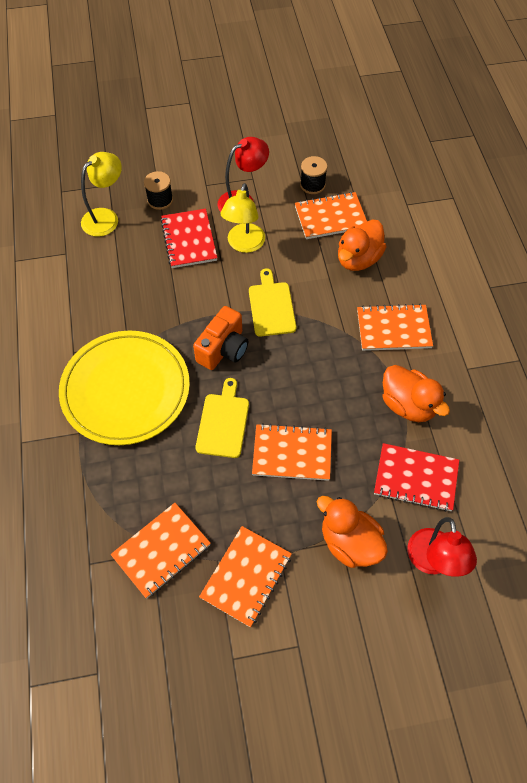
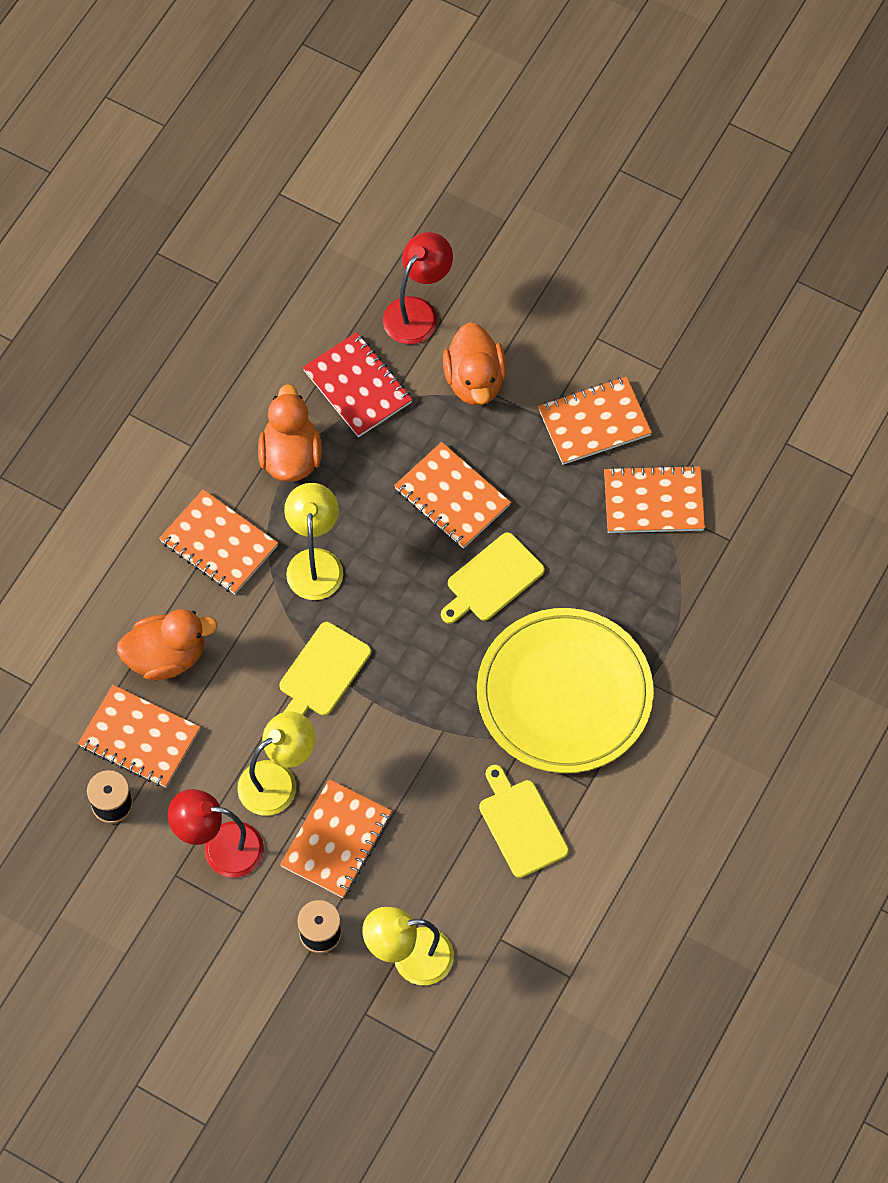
camera: 140 degrees left, 5 degrees up
(96, 309) = (521, 825): none -> yellow cutting board
(189, 240) = (336, 840): red notebook -> orange notebook
(223, 349) = (421, 661): orange camera -> none
(333, 357) = (315, 562): none -> yellow lamp

